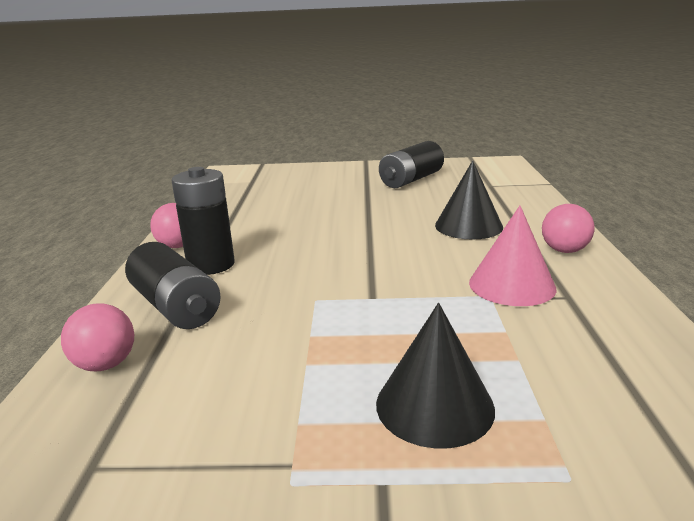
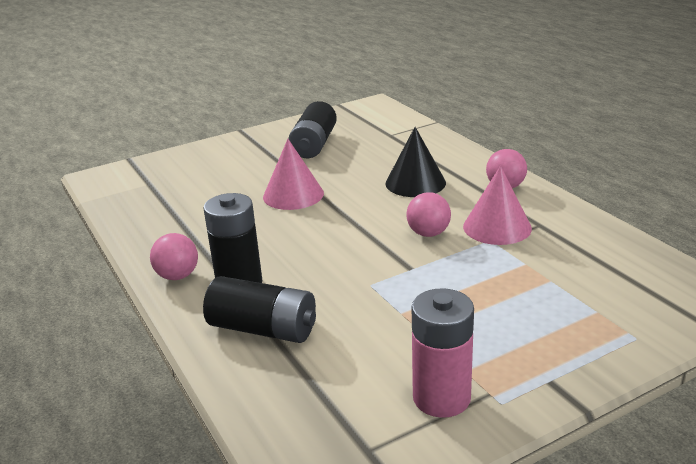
camera: 30 degrees left, 5 degrees up
(105, 364) = (274, 391): pink ball -> pink ball (428, 233)
(234, 443) = (441, 398): none -> pink battery
(345, 211) = (293, 195): none -> pink cone
(434, 405) = (532, 327): black cone -> none

